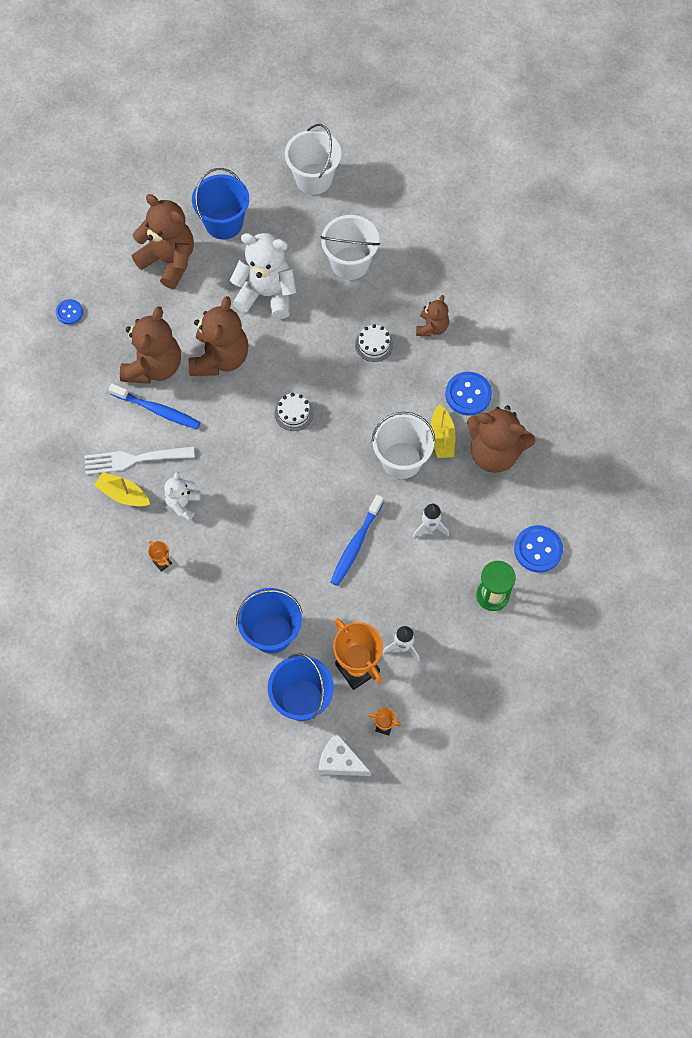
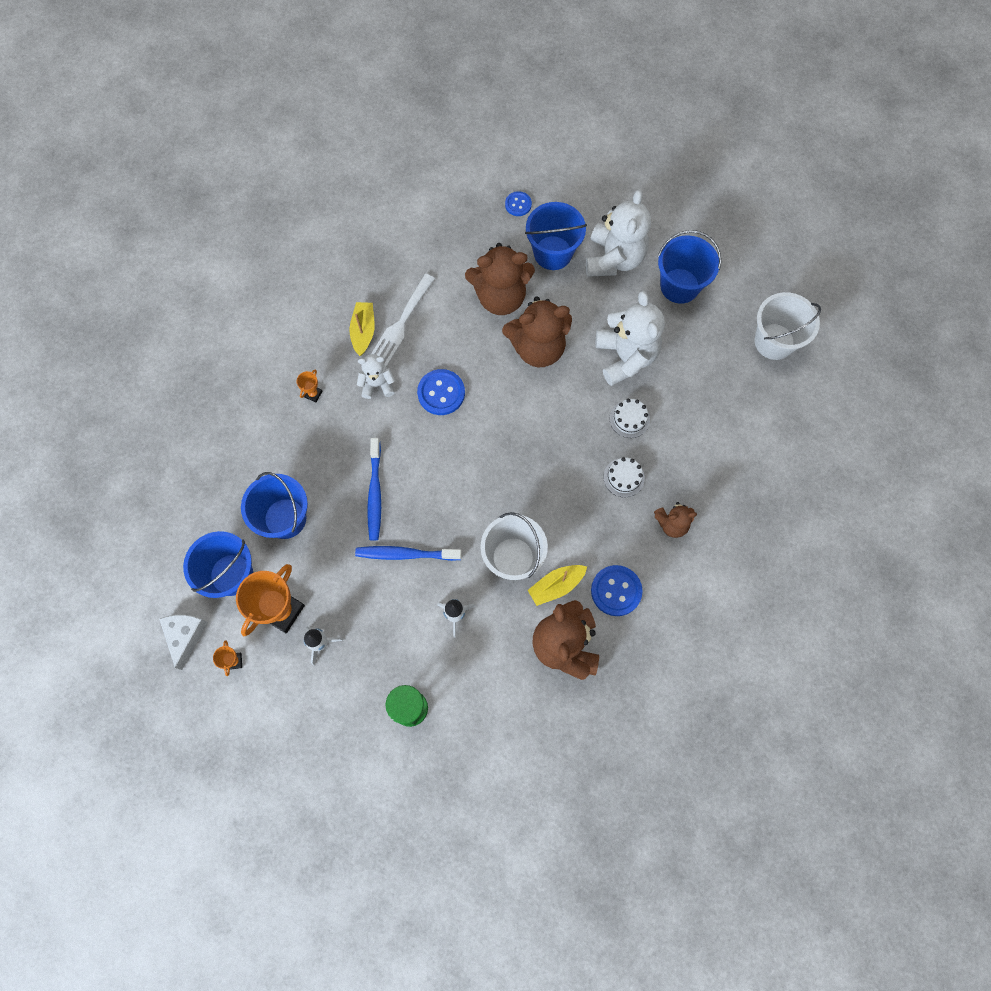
camera: 65 degrees right, 5 degrees up
(134, 459) = (401, 324): white fork -> white fork turned 120 degrees counterclockwise
(135, 306) = (553, 253): none -> blue bucket
(157, 410) = (458, 320): blue toothbrush -> blue toothbrush (375, 493)
(169, 261) = (614, 258): brown teddy bear -> white teddy bear
(294, 413) = (514, 437): white cake -> white cake (629, 419)
(350, 263) = (700, 416): white bucket -> none
(538, 549) = (479, 733): blue button -> blue button (441, 393)

